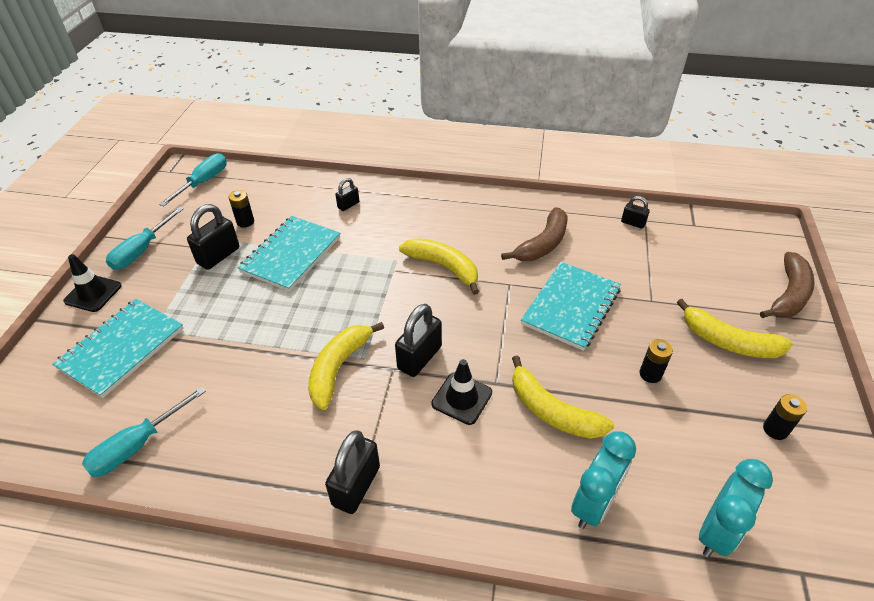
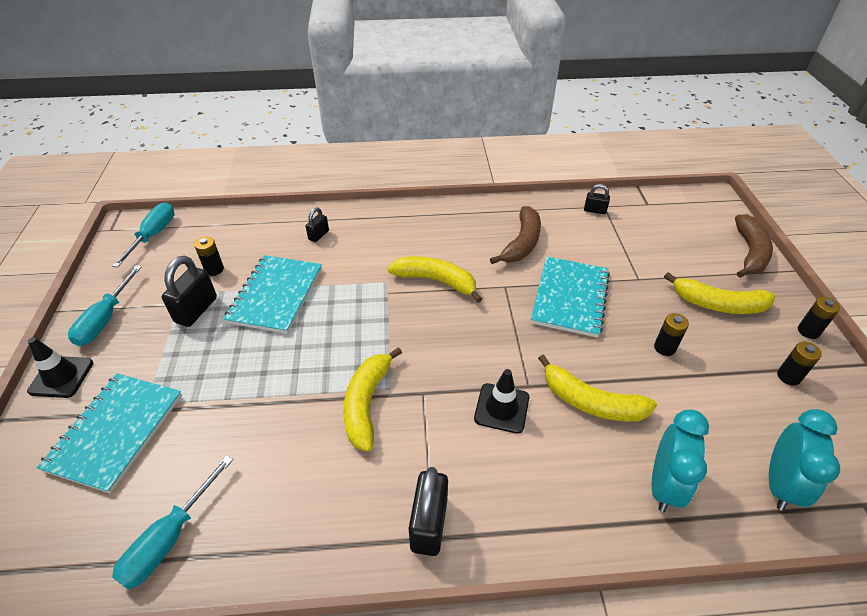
camera: 15 degrees left, 0 degrees up
(419, 358) = (445, 376): black padlock -> none
(820, 388) = (808, 331): none -> black battery

